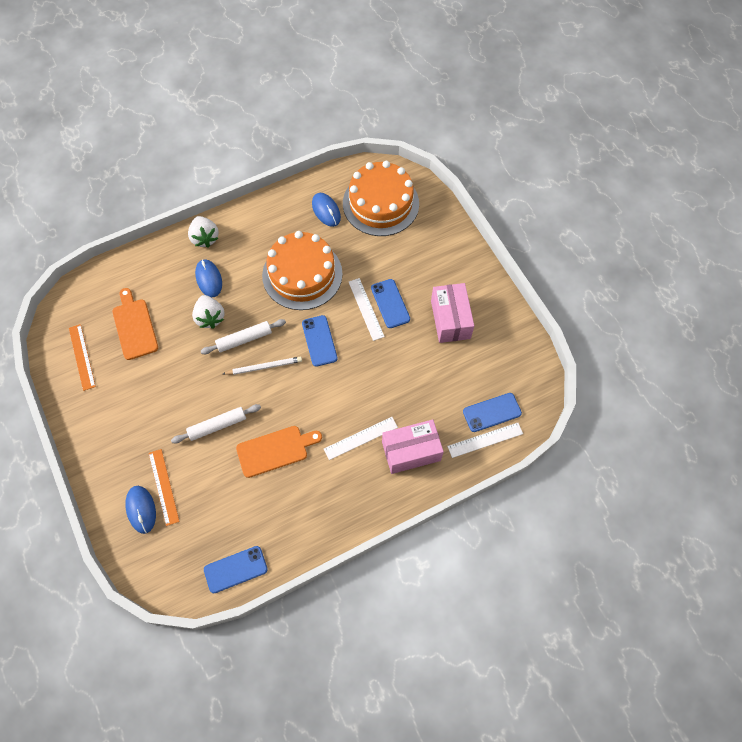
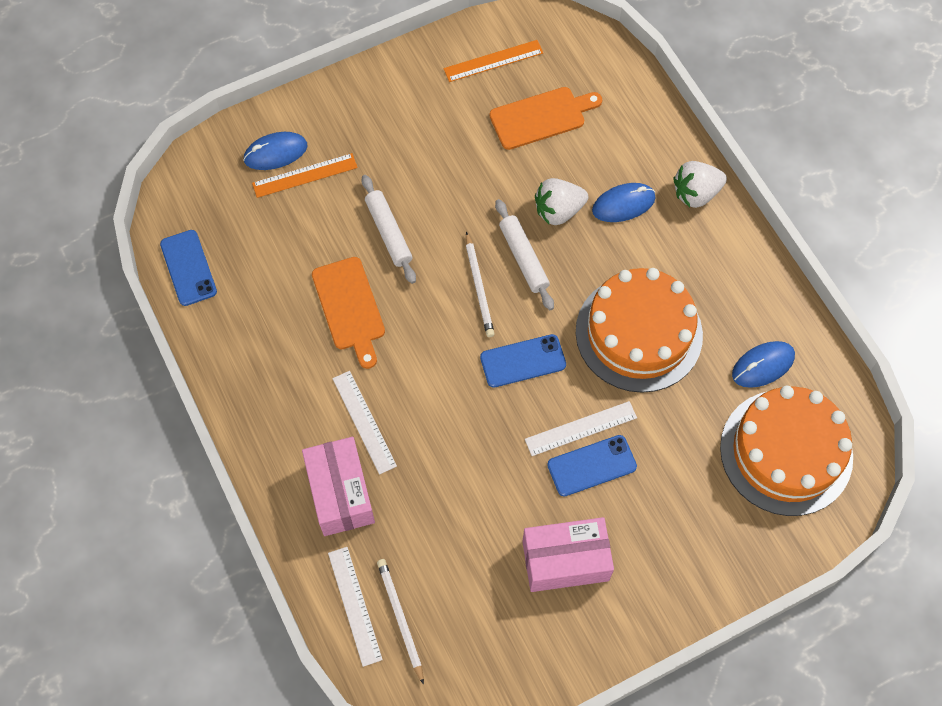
camera: 90 degrees right, 0 degrees up
(492, 412) = (400, 619): blue phone -> white pencil

